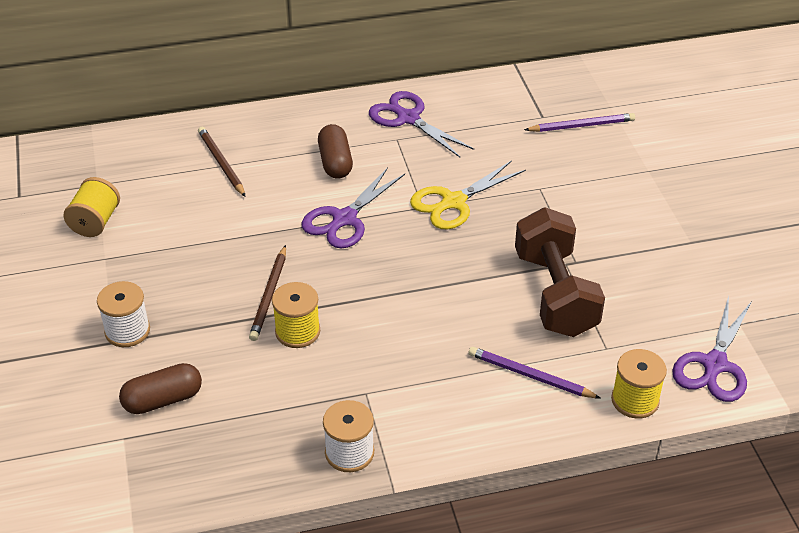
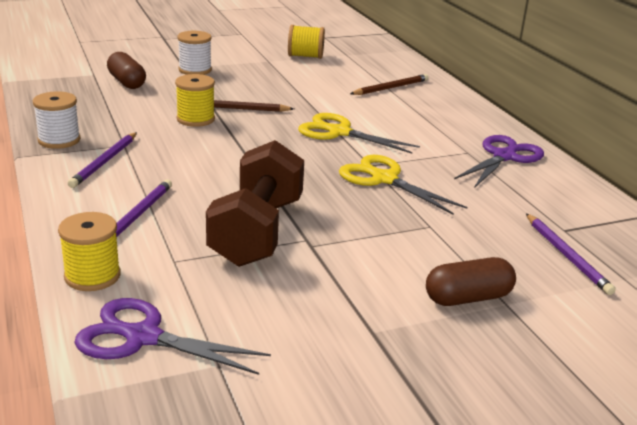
camera: 80 degrees right, 15 degrees down
(335, 162) = (416, 127): brown capsule -> brown capsule (468, 298)
(344, 219) = (338, 132): purple scissors -> yellow scissors
(410, 407) = (105, 162): none -> purple pencil
(555, 293) = (257, 232): brown dumbbell -> brown dumbbell turned 60 degrees counterclockwise

